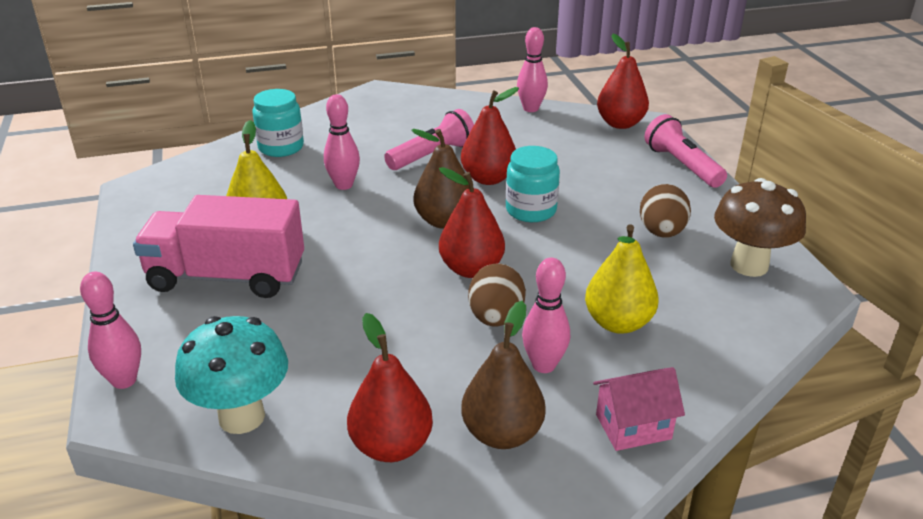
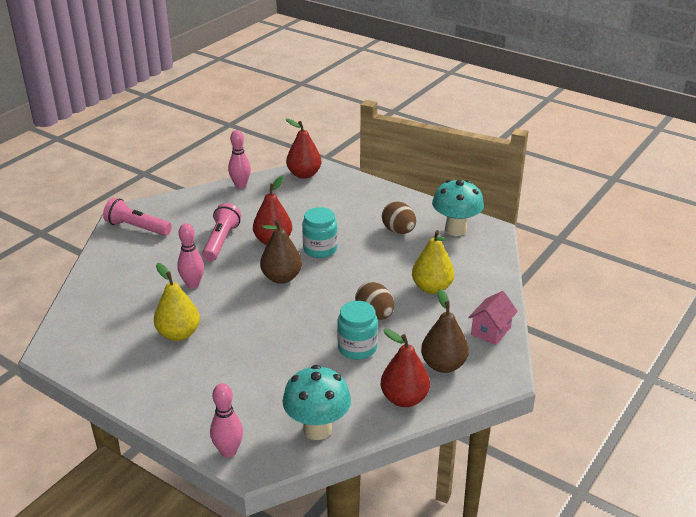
camera: 40 degrees left, 0 degrees up
(227, 277) = (202, 370): pink truck -> none
(281, 147) = (114, 279): turquoise jar -> turquoise jar (357, 348)
(471, 269) = (331, 297): red pear -> none
(543, 365) = (423, 325): pink bowling pin -> none
(682, 165) = (366, 187): pink flashlight -> pink flashlight (137, 228)
(749, 265) = (455, 230): brown mushroom -> turquoise mushroom

